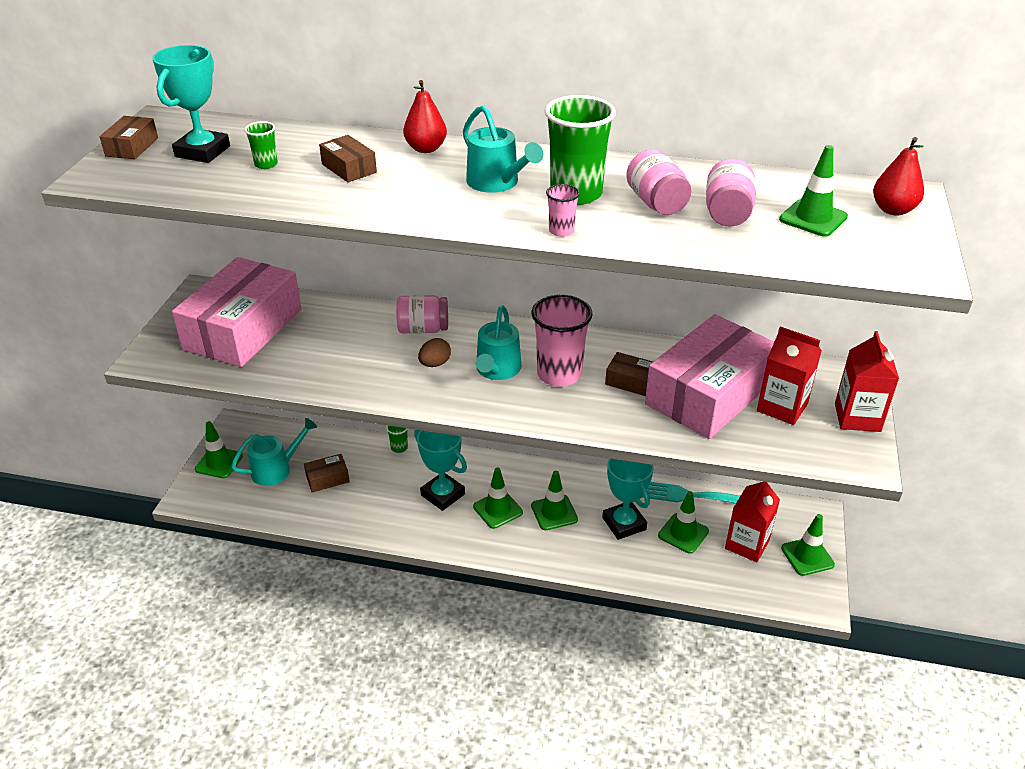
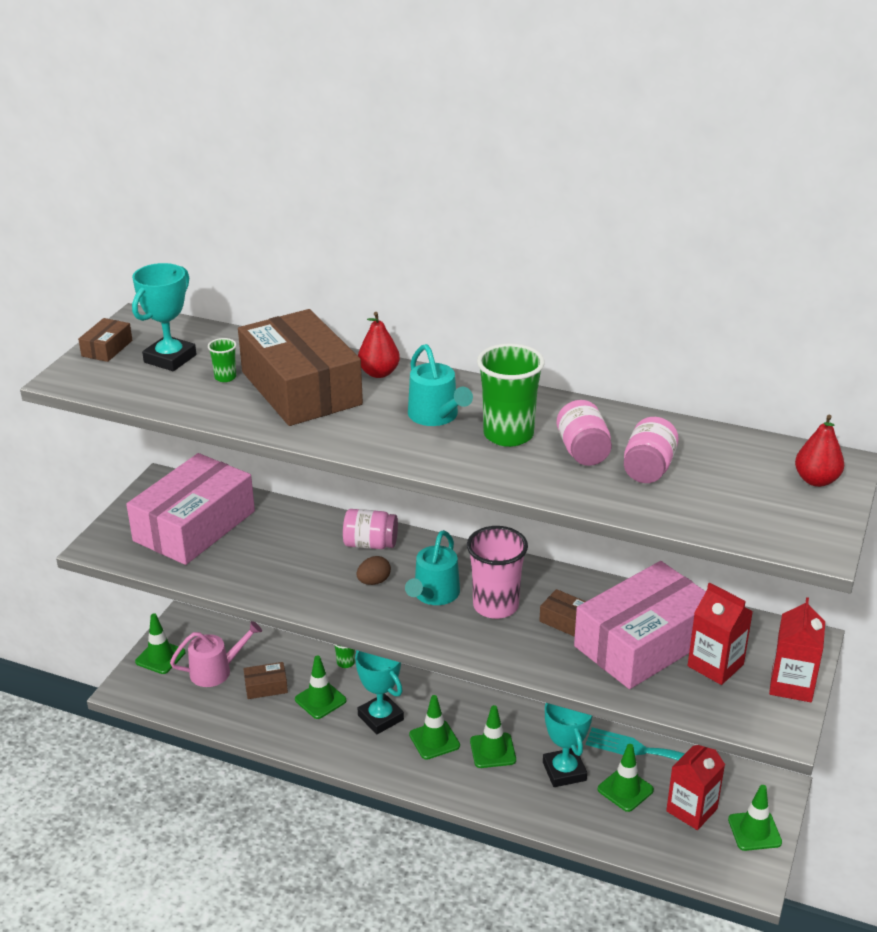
camera: 10 degrees right, 5 degrees down
(276, 469) = (216, 671): turquoise watering can -> pink watering can
(349, 168) = (301, 388): brown box -> brown box, size x2.45
(561, 231) = (481, 472): pink cup -> none
(813, 218) = (731, 481): green traffic cone -> green traffic cone (320, 700)

